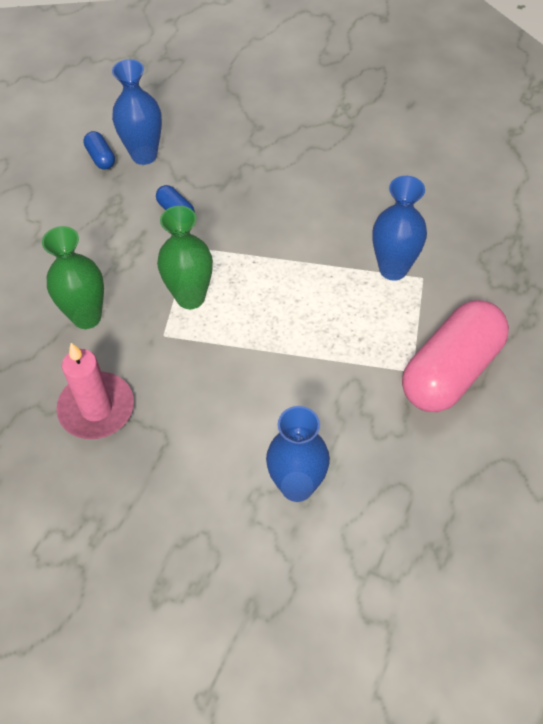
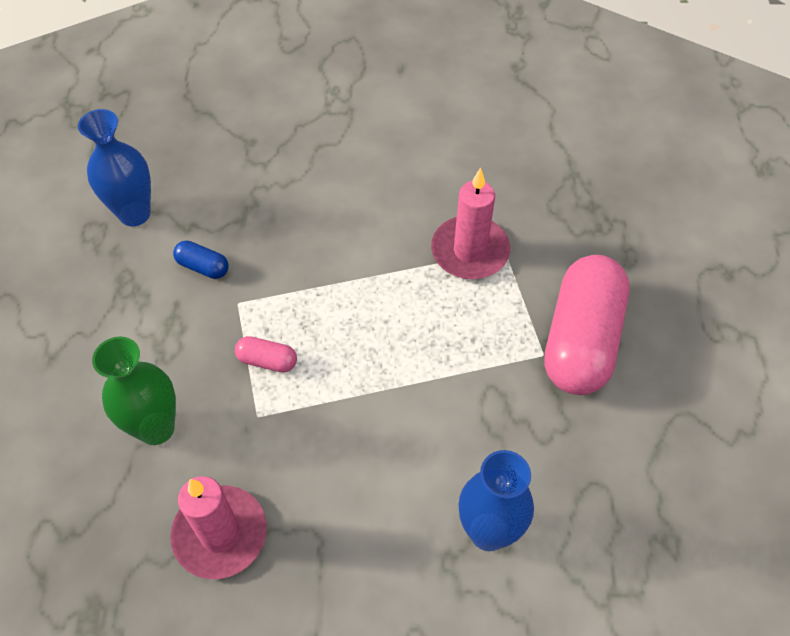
camera: 25 degrees left, 0 degrees up
(101, 157) = (84, 233): blue capsule -> none
(190, 297) = (267, 361): green vase -> pink capsule
(393, 269) = (470, 251): blue vase -> pink candle

